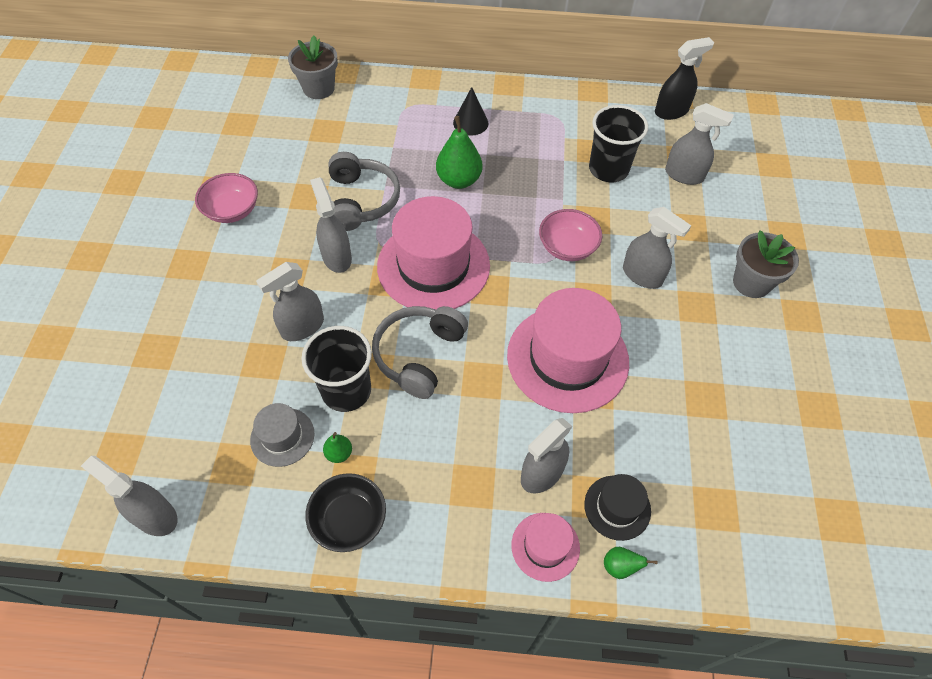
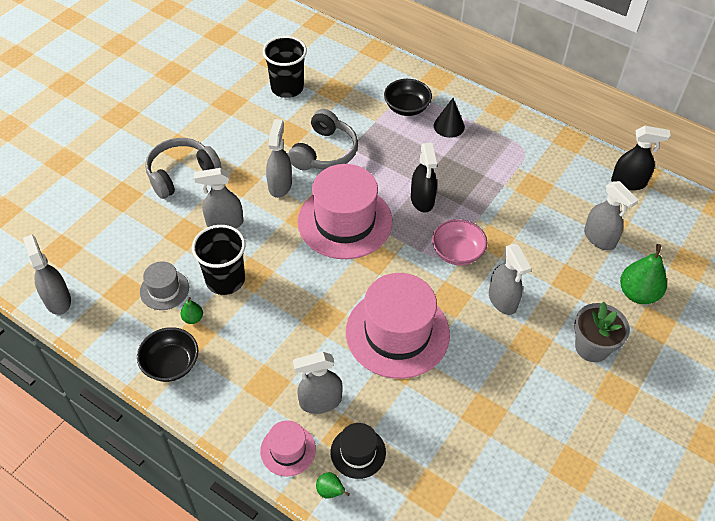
camera: 30 degrees right, 5 degrees down
(232, 210) = (230, 122): pink bowl -> none
(318, 88) = (350, 55): grey flower pot -> none
(415, 120) = (407, 108): none -> black bowl
(419, 355) = (291, 279): grey headphones -> grey headphones (181, 174)
(459, 180) = (408, 166): green pear -> green pear (638, 293)
(496, 209) = (422, 200): none -> black spray bottle
(608, 169) = (536, 207): black cup -> black cup (287, 88)

